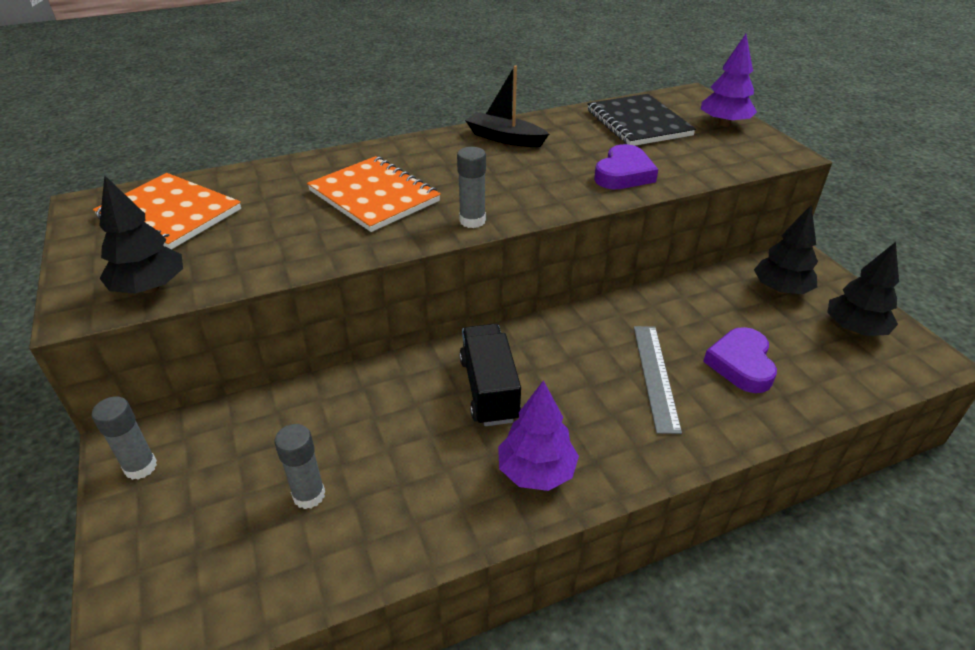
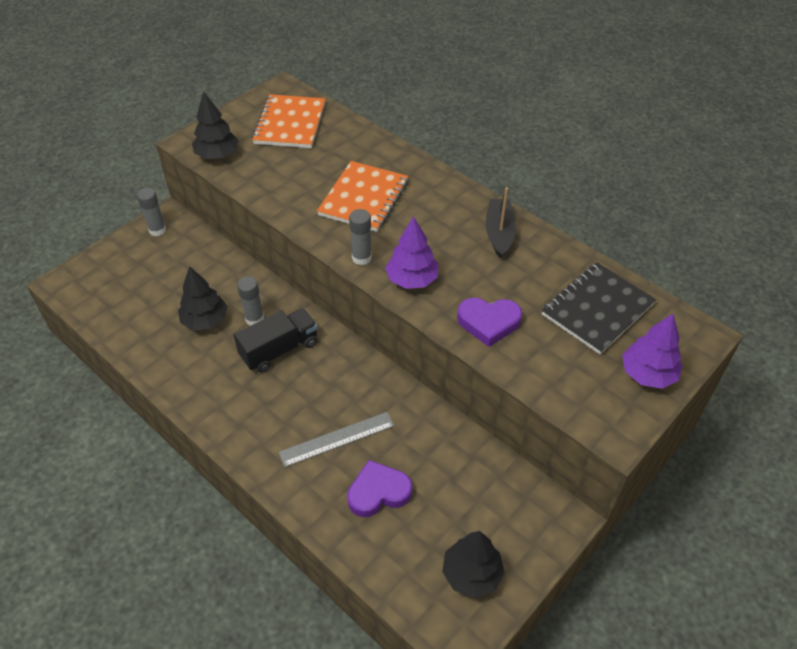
camera: 65 degrees right, 10 degrees up
(309, 495) = (164, 303): grey glue stick -> grey glue stick (254, 319)
(536, 471) = (219, 397): purple tree -> purple tree (412, 279)
(781, 289) = (500, 508): black tree -> black tree (205, 320)

